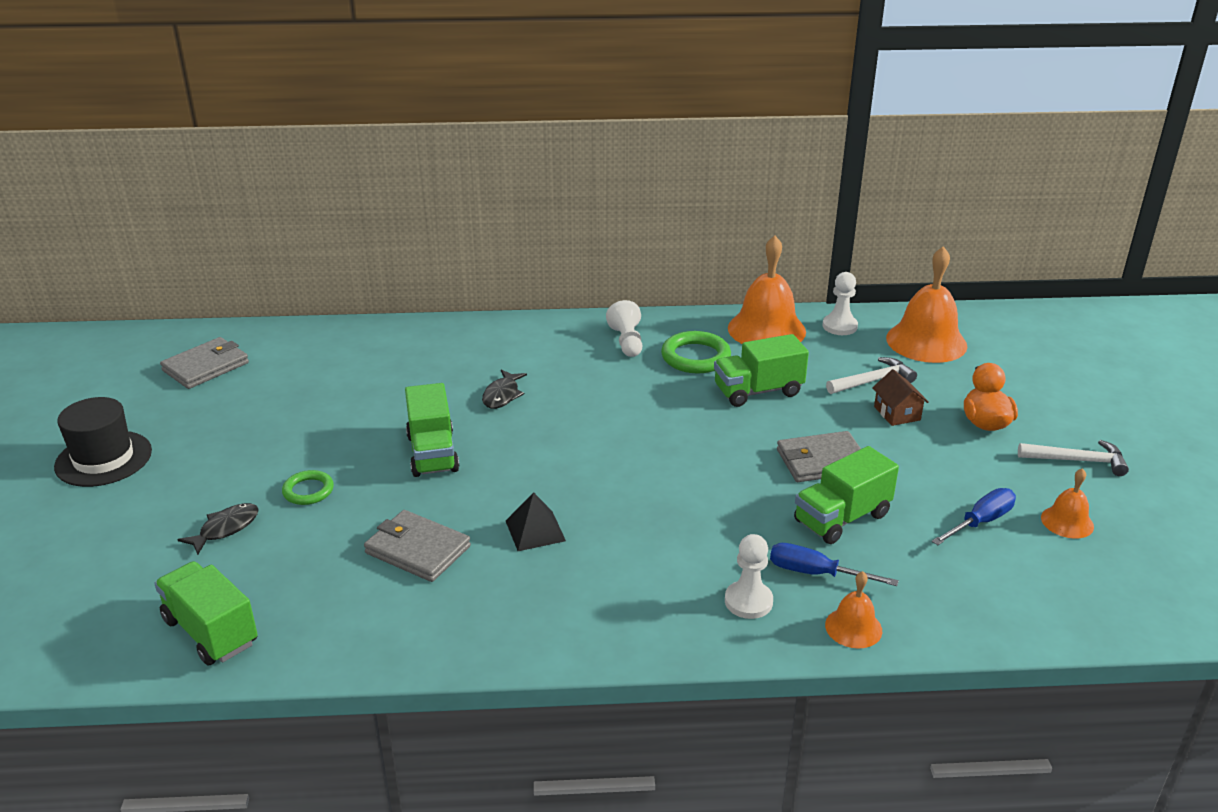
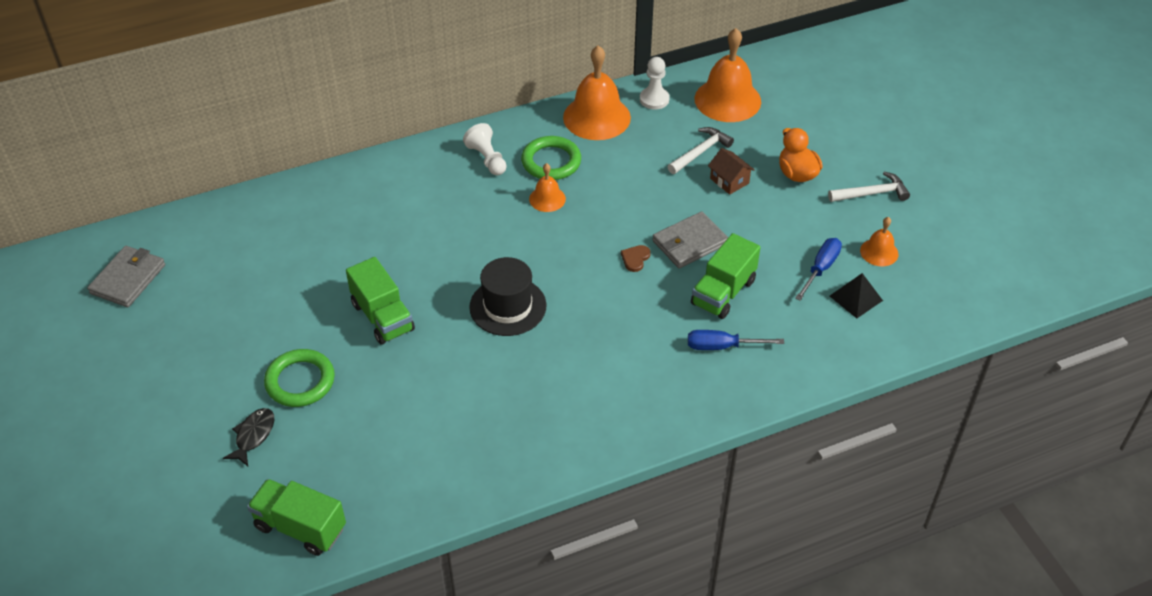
camera: 20 degrees left, 15 degrees up
(103, 459) = (101, 399): black hat -> black hat (508, 306)
(308, 491) = (300, 381): green ring -> green ring, size x1.63
(418, 549) = (420, 410): grey wallet -> none
(502, 395) = (410, 243): black fish -> none
(535, 530) = (502, 367): black pyramid -> black pyramid (856, 298)
(748, 462) = (635, 259): none -> brown heart
(748, 601) = (684, 384): white pawn -> none
(758, 391) = (615, 185): green truck -> none
(853, 627) = (763, 384): orange bell -> orange bell (547, 199)

